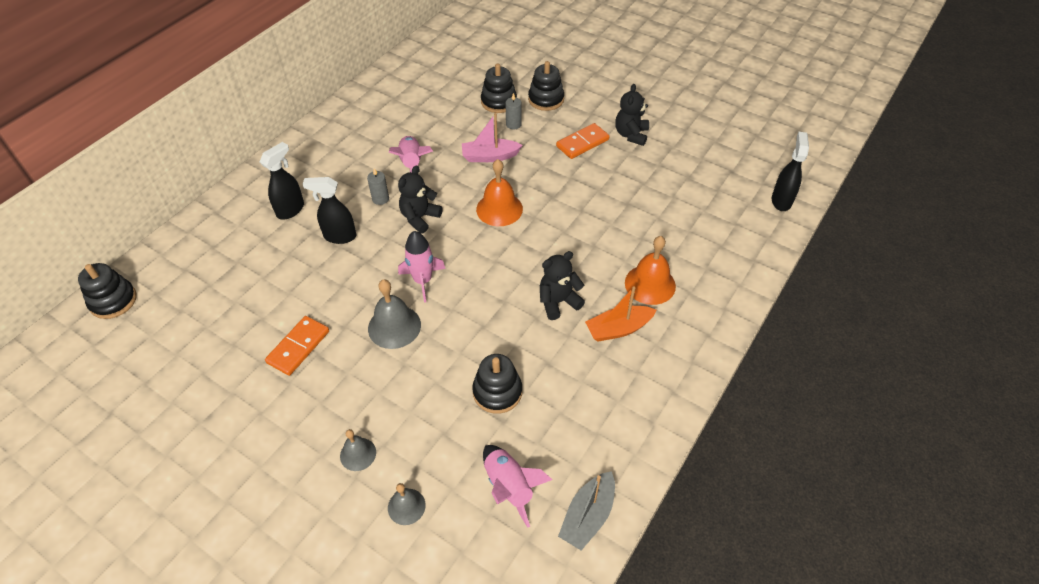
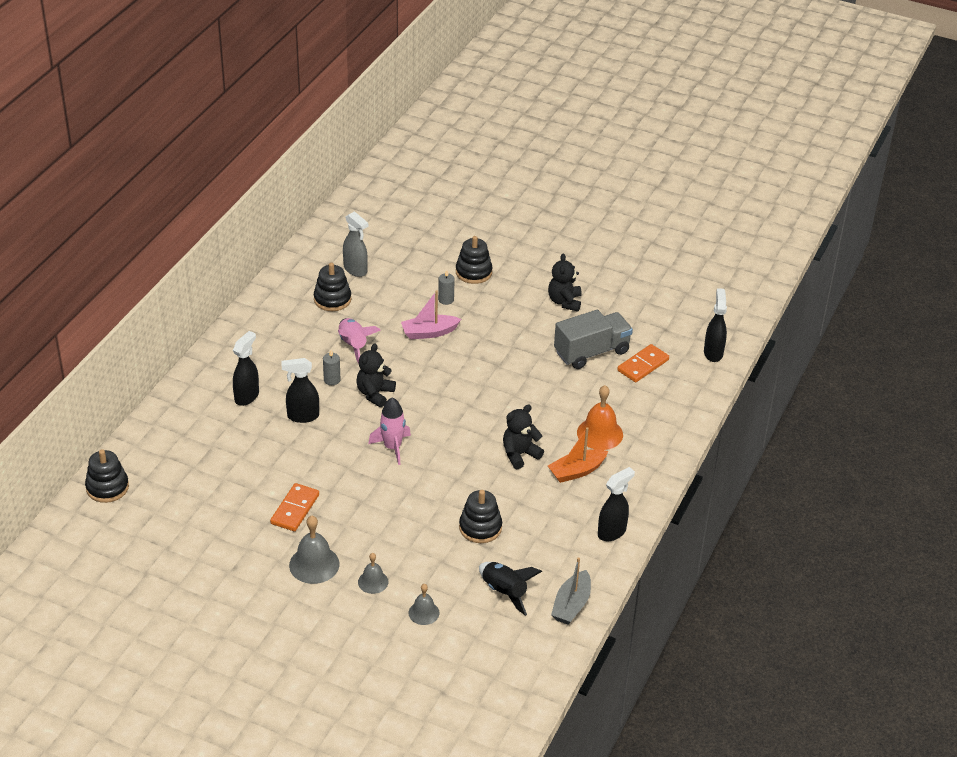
camera: 10 degrees left, 10 degrees down
(394, 326) = (376, 486): grey bell -> grey bell (314, 564)
(433, 89) = (355, 270): none -> grey spray bottle
(498, 102) = (426, 278): black stacking toy -> black stacking toy (332, 299)
(499, 209) = (449, 380): orange bell -> none
(509, 486) = (504, 592): pink rocket -> black rocket
(582, 143) = (518, 313): orange domino -> orange domino (643, 365)
(650, 414) = (612, 532): none -> black spray bottle
(652, 190) = (591, 352): none -> grey truck

